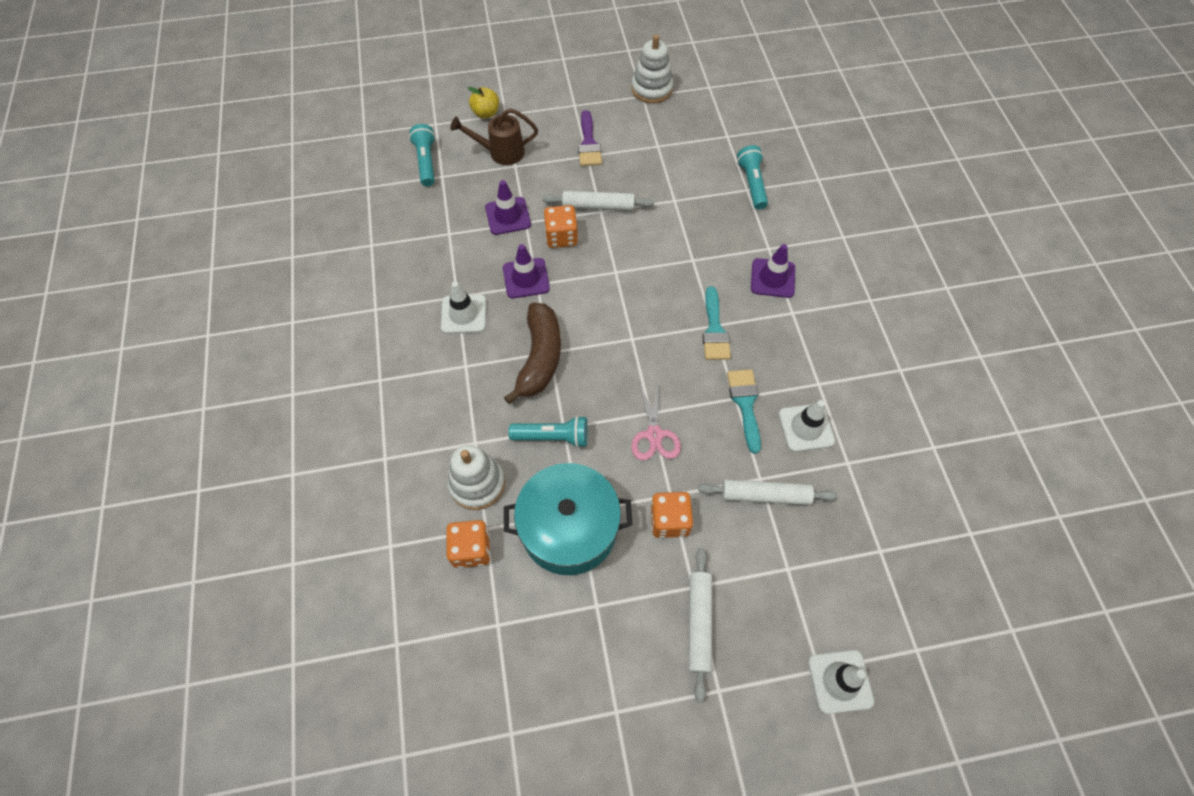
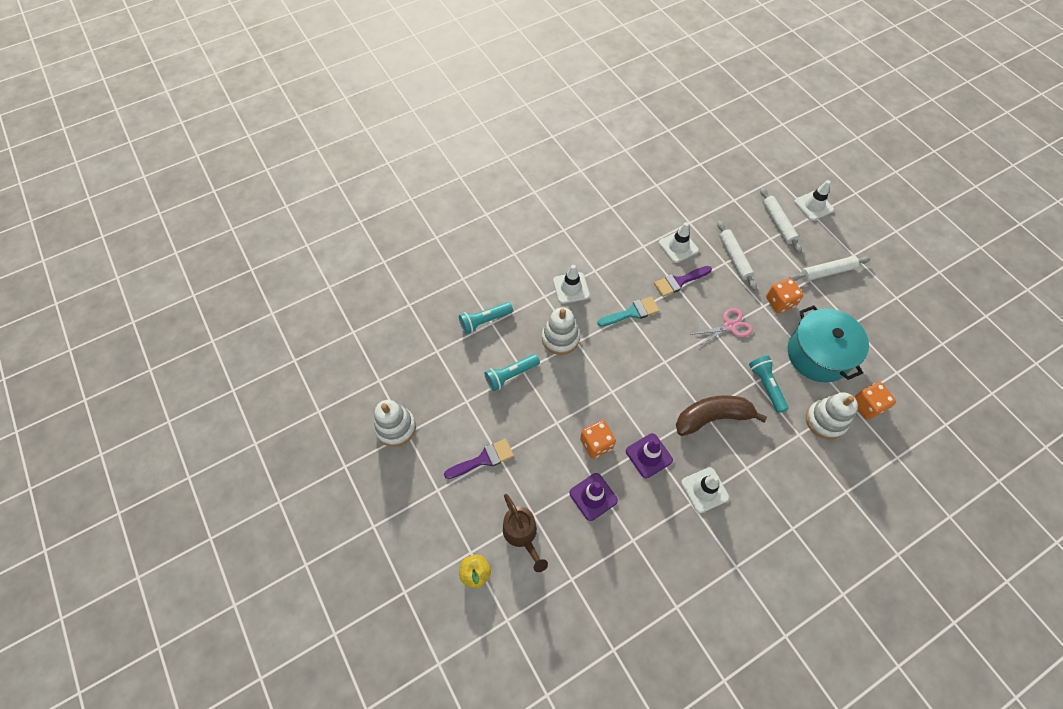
camera: 110 degrees left, 0 degrees up
(426, 162) = (560, 604): turquoise flashlight -> turquoise flashlight (511, 375)
(598, 206) = (552, 426): white rolling pin -> white rolling pin (778, 223)
(704, 245) = (560, 338): none -> white stacking toy
(745, 404) = (679, 281): turquoise brush -> purple brush
(772, 278) = (571, 288): purple traffic cone -> white traffic cone

